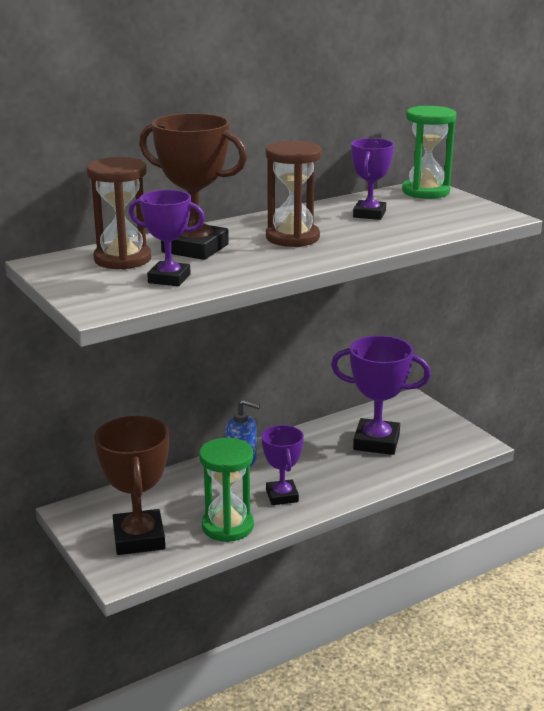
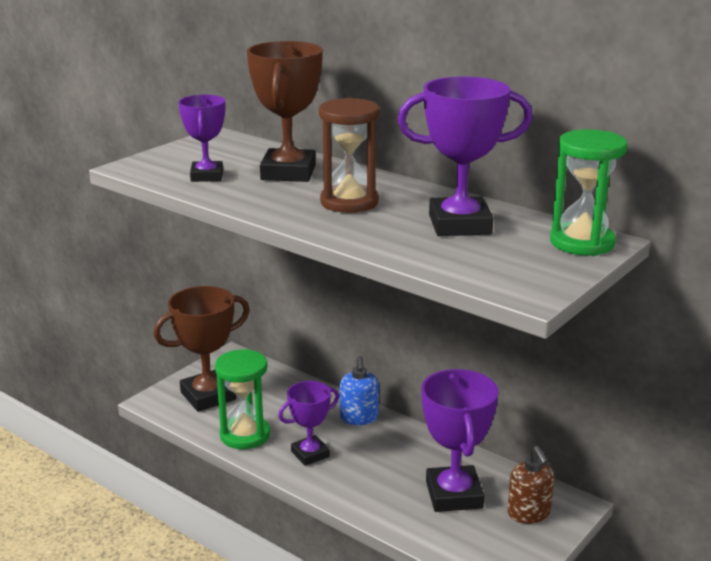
camera: 70 degrees right, 0 degrees up
(122, 259) = (243, 155): brown hourglass -> none
(369, 214) = (459, 224): purple trophy -> purple trophy, size x1.61
(413, 419) = (529, 513): none -> brown soap dispenser

